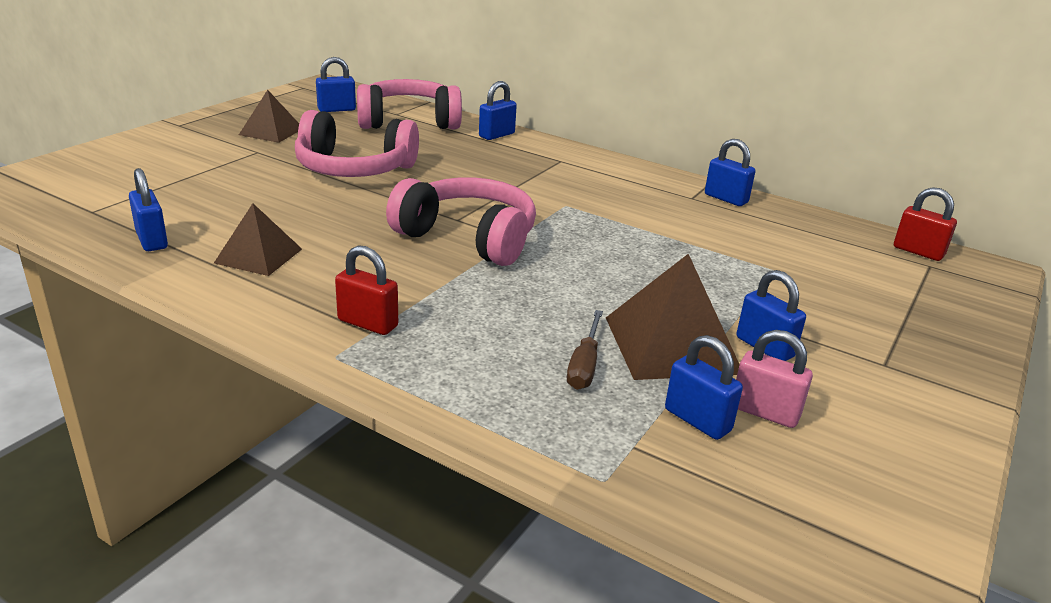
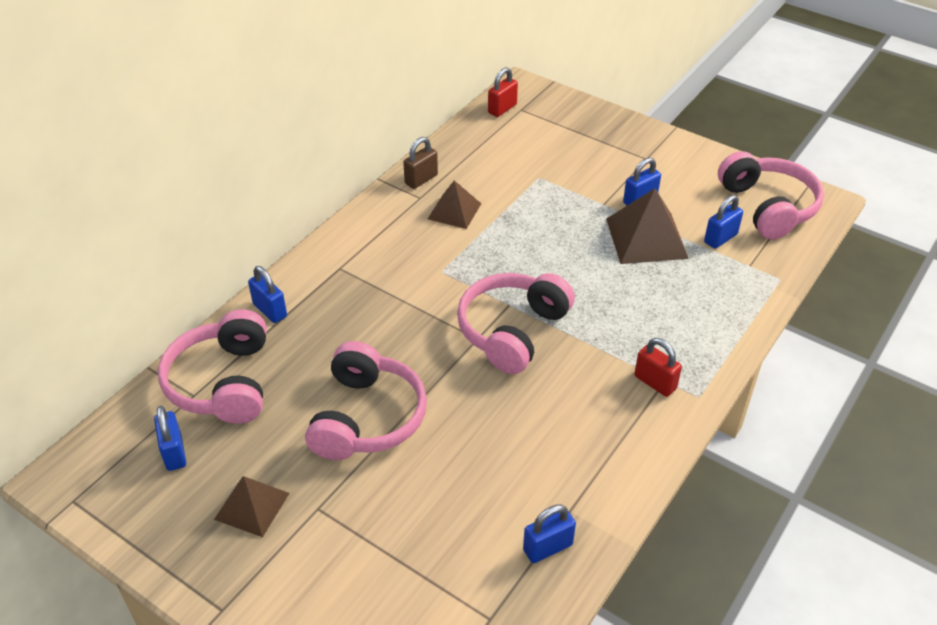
camera: 85 degrees left, 15 degrees up
(258, 256) = (565, 462): brown pyramid -> brown pyramid (454, 211)
(368, 323) = (655, 382): red padlock -> red padlock turned 75 degrees counterclockwise
(584, 365) = (679, 278): brown screwdriver -> none
(726, 199) = (421, 179): blue padlock -> brown padlock
(764, 412) = (705, 212): pink padlock -> none
(821, 497) = (768, 207): none -> pink headphones

